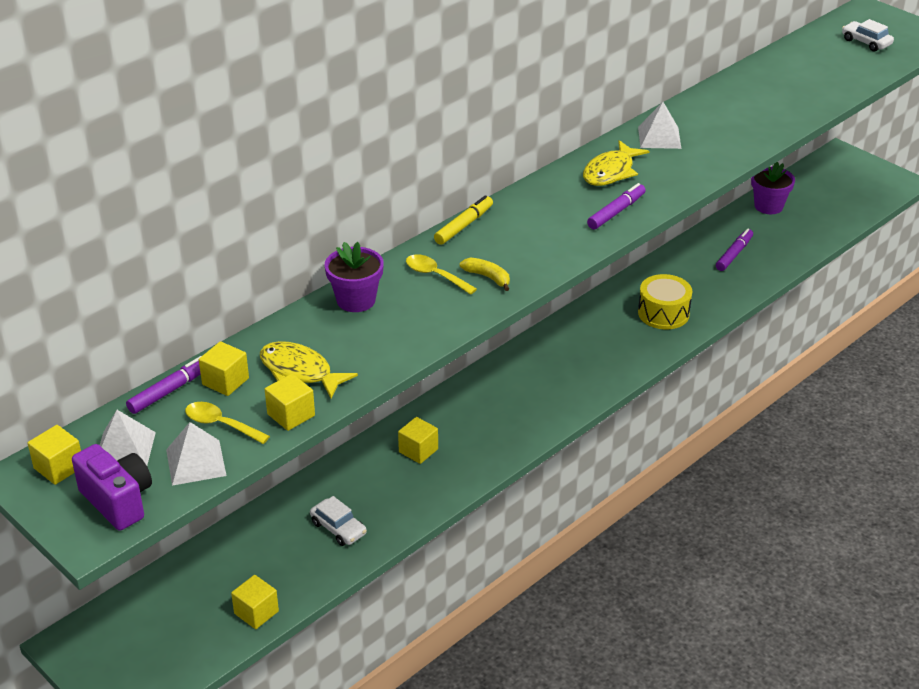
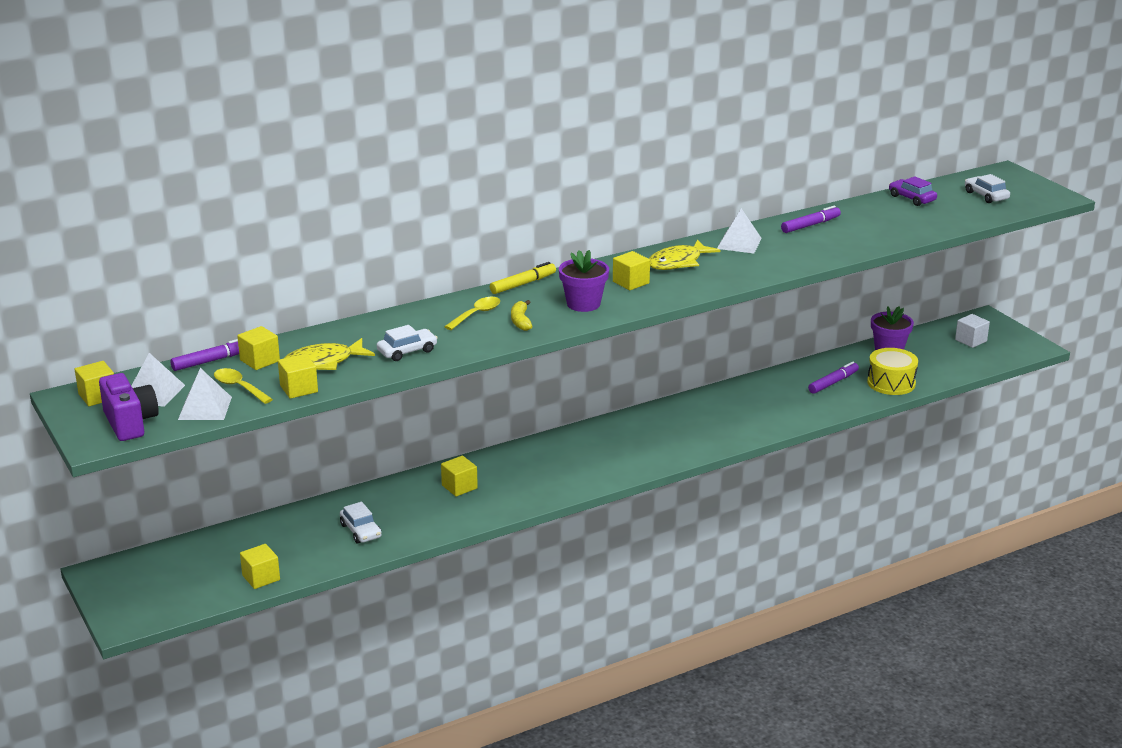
camera: 15 degrees right, 10 degrees down
(300, 372) = (323, 362): yellow fish -> yellow fish turned 75 degrees counterclockwise
(356, 300) = (399, 322): purple flower pot -> purple flower pot (583, 304)
(385, 340) = (407, 351): none -> white car
(435, 275) = (476, 314): yellow spoon -> yellow spoon turned 75 degrees clockwise
(488, 277) = (521, 321): yellow banana -> yellow banana turned 150 degrees counterclockwise
(576, 206) = (631, 282): none -> yellow cube
(616, 212) = (664, 290): purple marker -> purple marker (810, 225)
(663, 313) = (739, 418): yellow drum -> yellow drum (891, 383)
(797, 55) = (912, 198): none -> purple car
(839, 183) = (971, 340): none -> white cube

